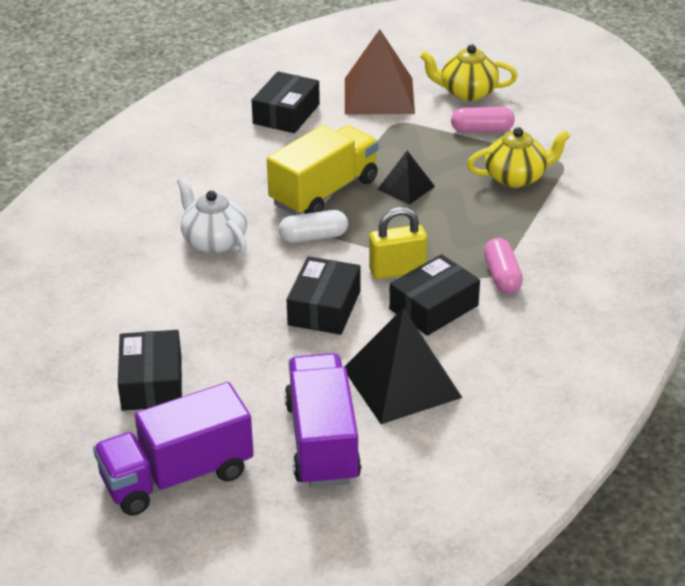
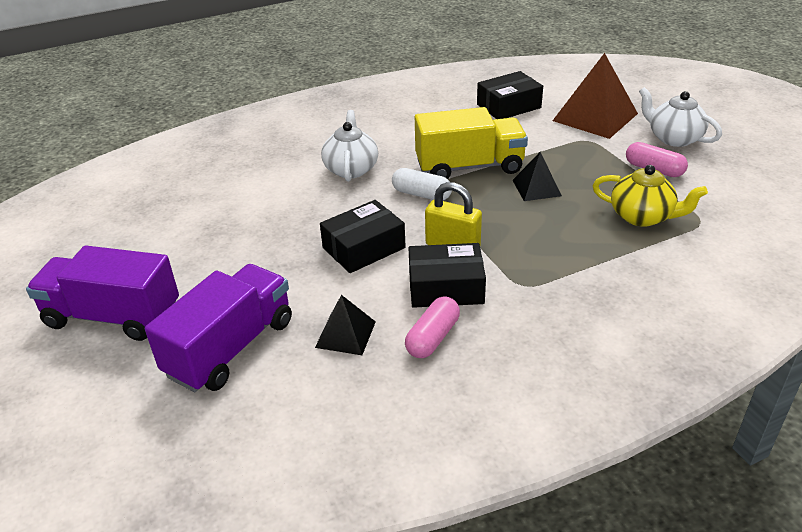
camera: 40 degrees right, 0 degrees up
(152, 383) = (188, 243): black box -> none
(401, 382) = (345, 334): black pyramid -> black pyramid, size x0.54
(467, 92) = (673, 138): yellow teapot -> white teapot
(502, 276) = (534, 290): pink capsule -> pink capsule (432, 337)

